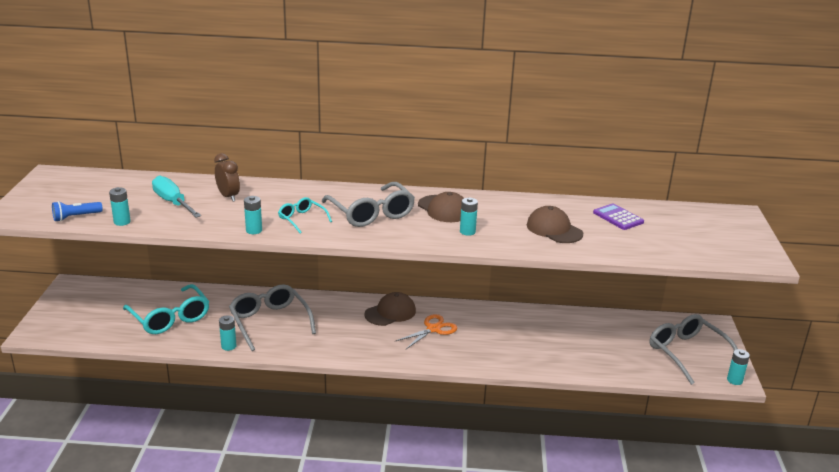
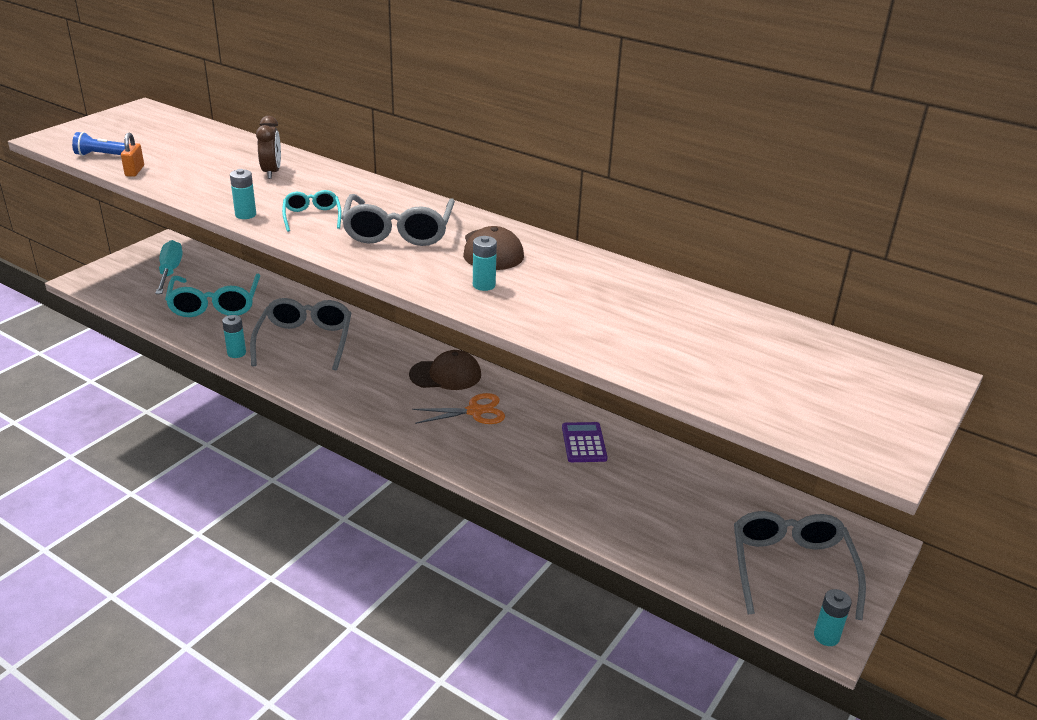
camera: 30 degrees right, 5 degrees up
(122, 222) = (135, 171): turquoise battery -> orange padlock
(173, 202) = (209, 164): turquoise screwdriver -> turquoise screwdriver (170, 271)
(554, 229) = (603, 315): brown cap -> none
(618, 217) = (720, 327): purple calculator -> purple calculator (584, 443)

